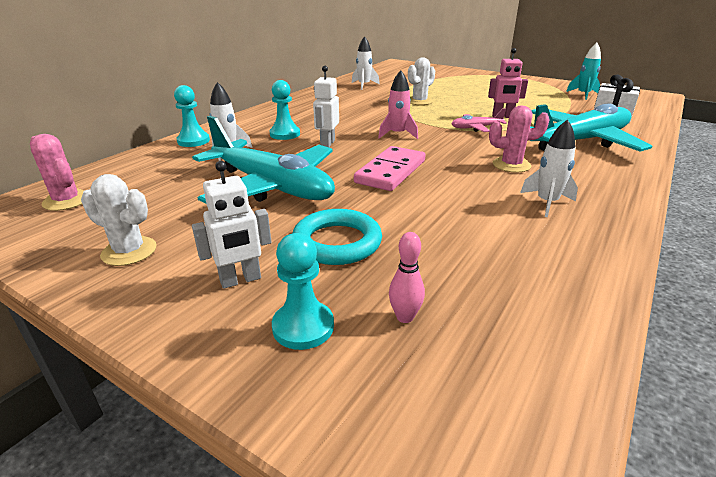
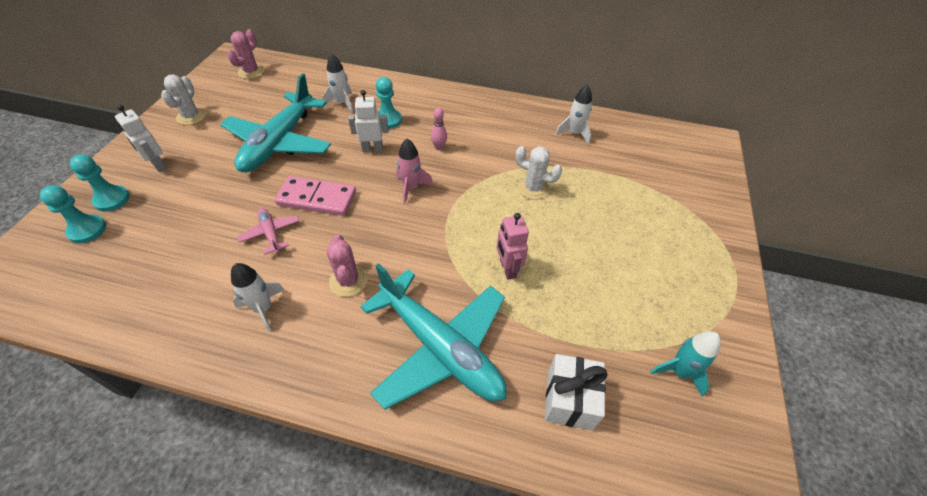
camera: 70 degrees right, 20 degrees up
(193, 141) = (358, 81): turquoise pawn -> turquoise pawn (87, 230)
(337, 242) = (198, 193): turquoise ring -> none
(405, 317) = (113, 237): pink bowling pin -> pink bowling pin (439, 147)
(476, 128) = (454, 246): pink plane -> pink plane (271, 233)

